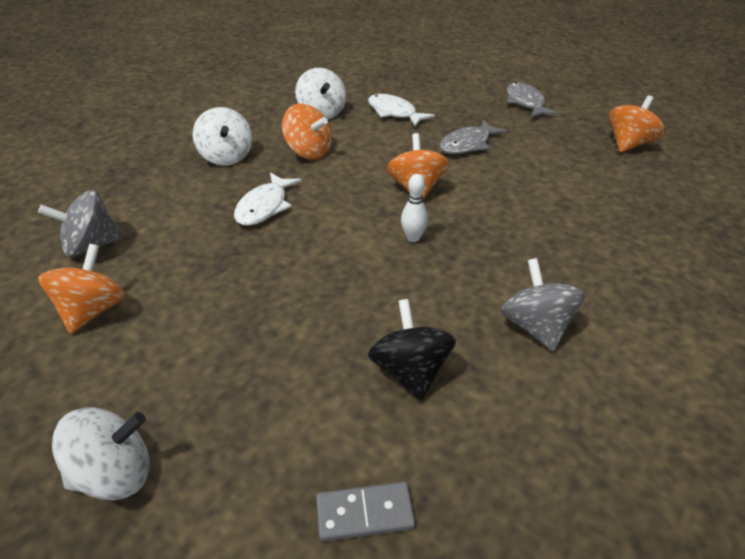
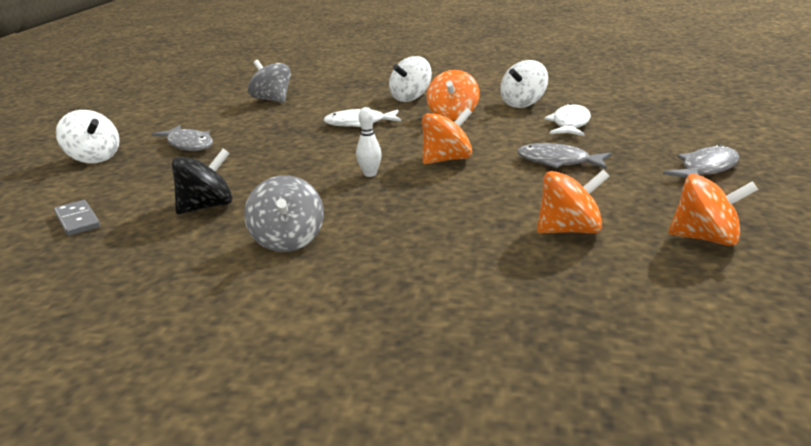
camera: 65 degrees right, 15 degrees down
(93, 310) = (213, 118): orange spinning top -> orange spinning top (569, 230)
(177, 353) = (188, 145): none -> grey fish
(536, 326) = (288, 241): grey spinning top -> grey spinning top turned 120 degrees clockwise

